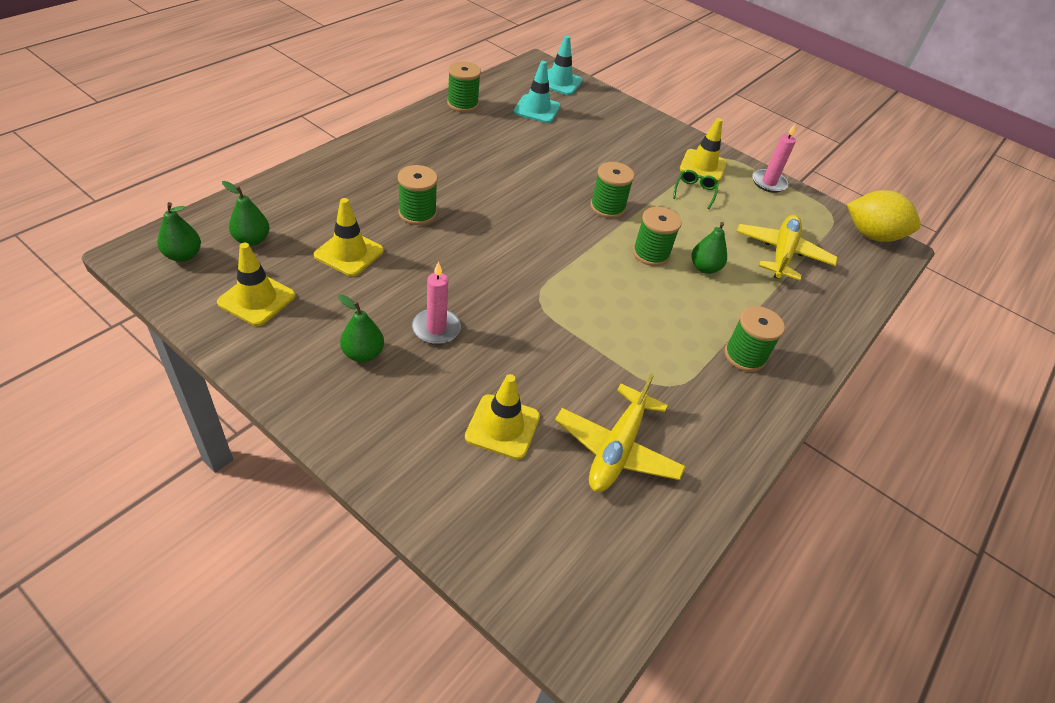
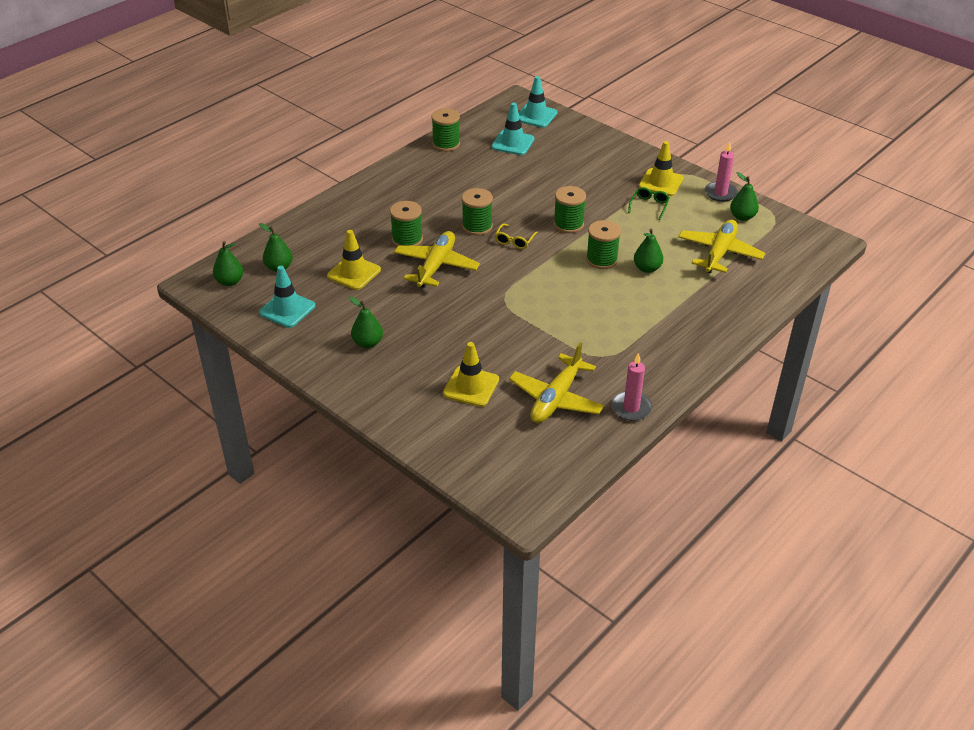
camera: 10 degrees right, 5 degrees down
(257, 299) = (287, 309): yellow traffic cone -> turquoise traffic cone
(436, 328) = (422, 324): pink candle -> pink candle (631, 408)
(453, 250) = (436, 266): none -> yellow plane
(546, 223) = (514, 241): none -> yellow glasses
(744, 356) = (669, 333): green spool -> green spool (477, 226)
(797, 212) = (742, 217): none -> green pear
(872, 235) = (808, 233): yellow lemon -> none

